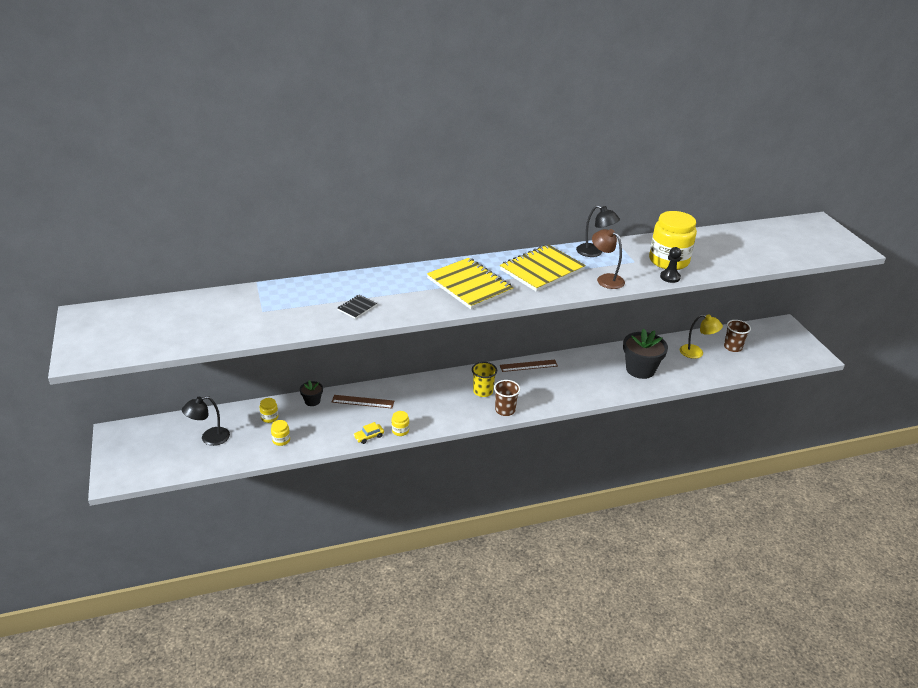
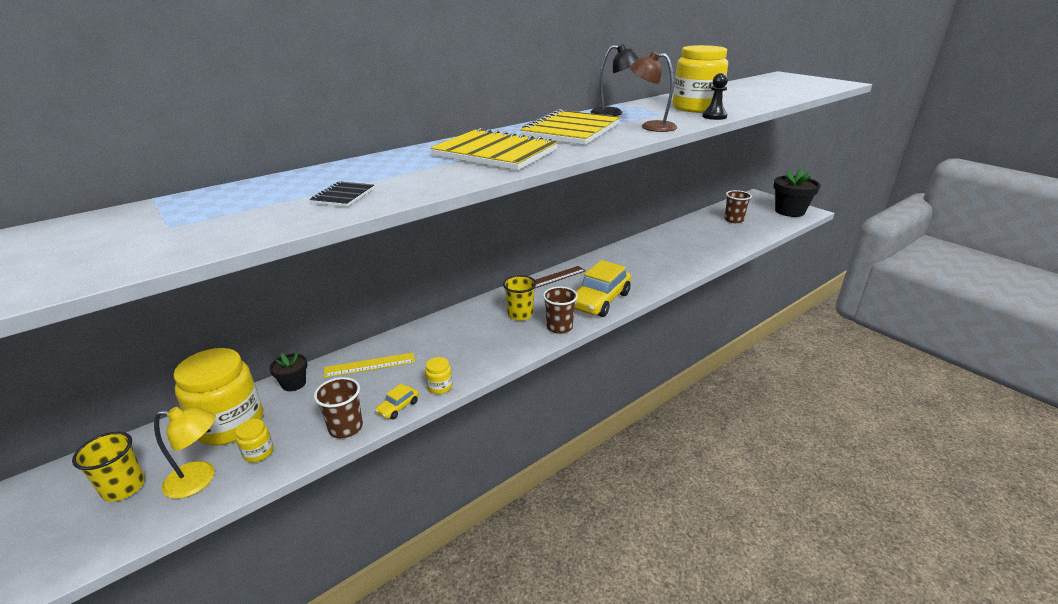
camera: 20 degrees left, 5 degrees down
(209, 438) = (124, 487): black lamp -> yellow cup
(269, 417) = (230, 424): yellow jar -> yellow jar, size x2.35
(333, 440) = (346, 428): none -> brown cup
(363, 401) = (370, 365): brown ruler -> yellow ruler
(550, 396) = (600, 300): none -> yellow car
(640, 369) = (669, 255): black flower pot -> black flower pot (789, 211)
(696, 353) = (707, 231): yellow lamp -> yellow lamp (200, 479)

